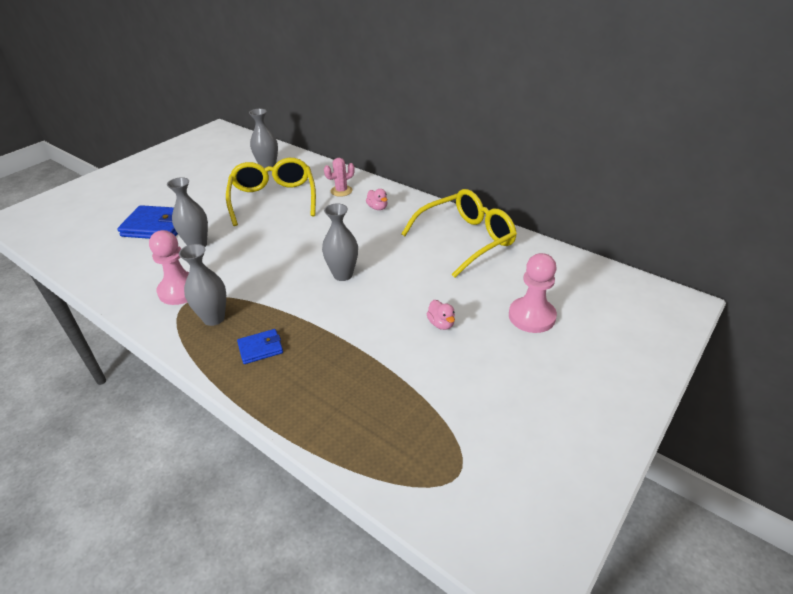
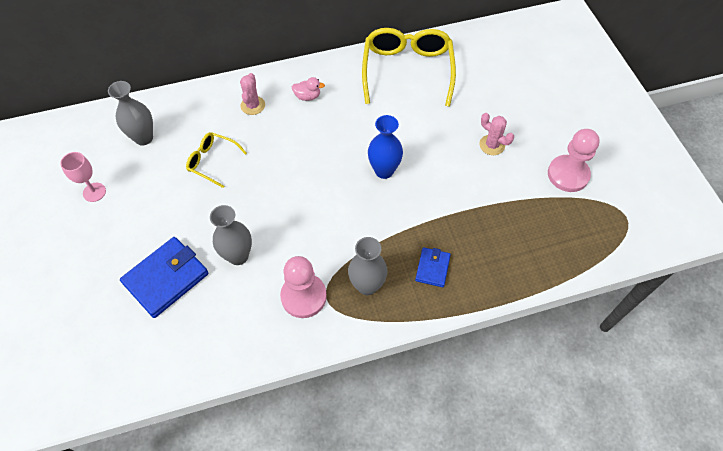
camera: 55 degrees left, 20 degrees up
(208, 172) = (94, 192): none -> pink goblet
(273, 199) = (212, 161): yellow glasses -> yellow glasses, size x0.52
(343, 275) = (384, 171): grey vase -> blue vase
(441, 324) = (492, 145): pink duck -> pink cactus
(531, 316) = (523, 93): pink pawn -> pink pawn (568, 174)

